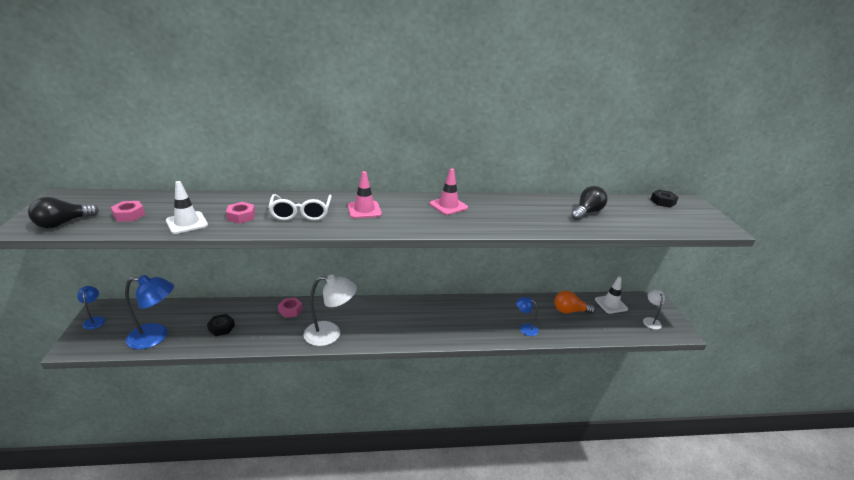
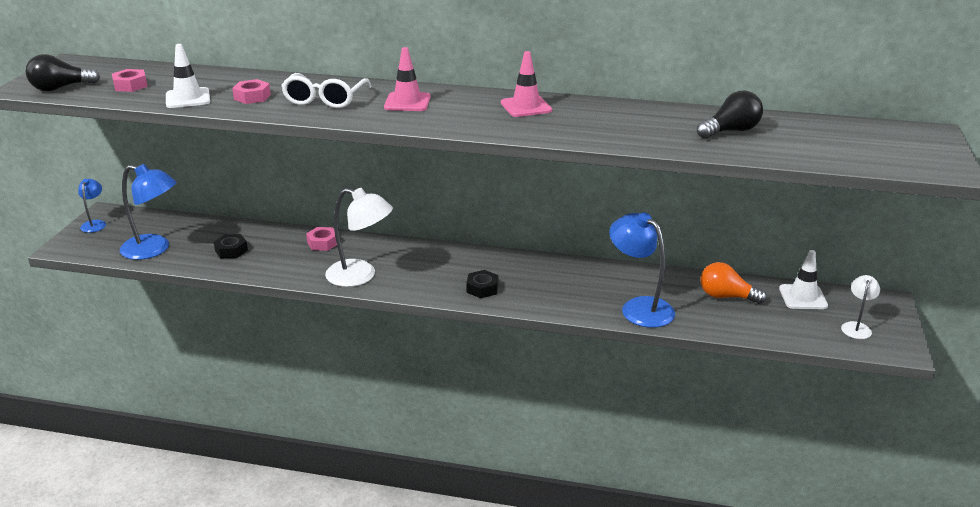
camera: 20 degrees right, 0 degrees up
(525, 328) = (639, 307): blue lamp -> blue lamp, size x1.86
(663, 202) = (877, 128): black nut -> black nut (482, 288)

